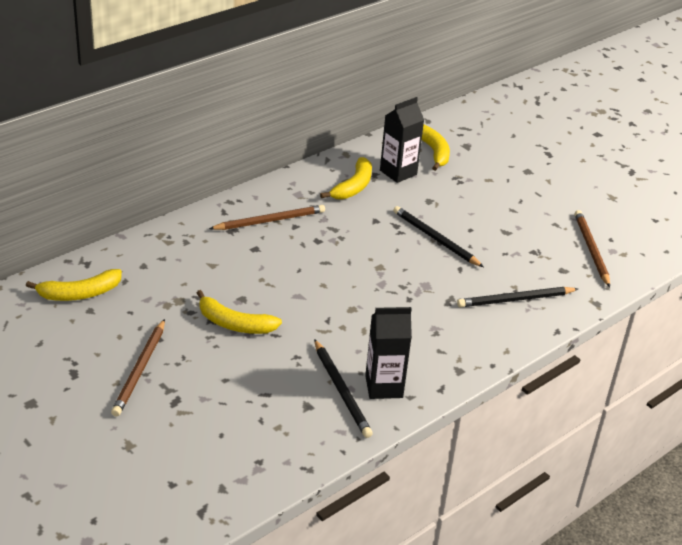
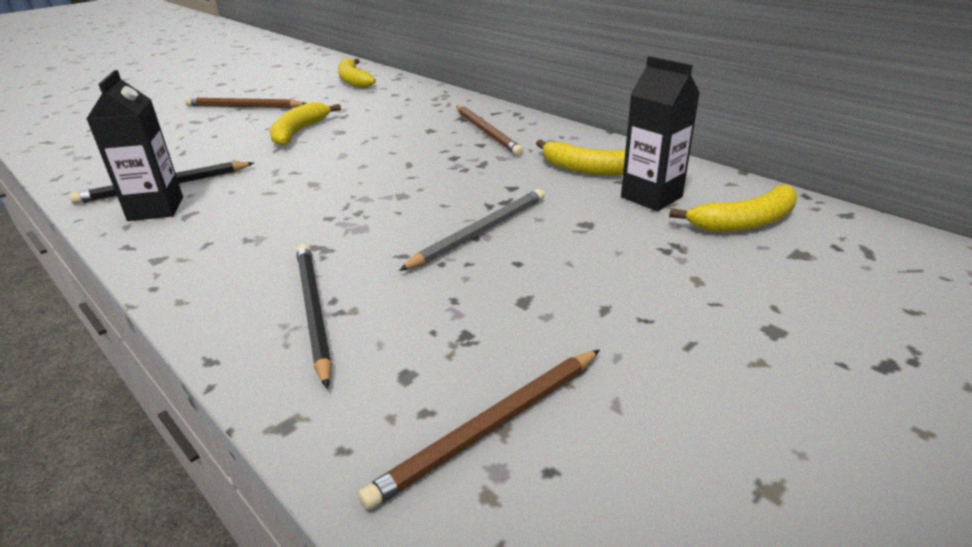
camera: 90 degrees right, 5 degrees down
(435, 239) = (479, 232): black pencil -> grey pencil
(591, 250) = (491, 427): brown pencil -> brown pencil turned 150 degrees clockwise

